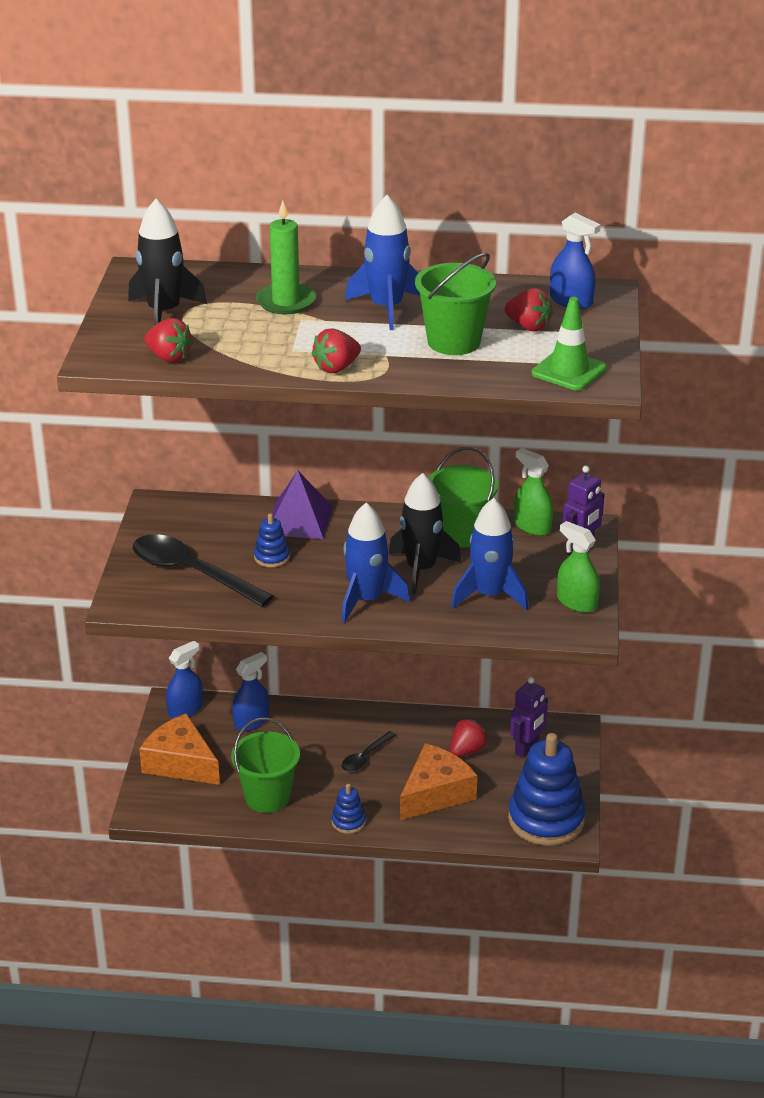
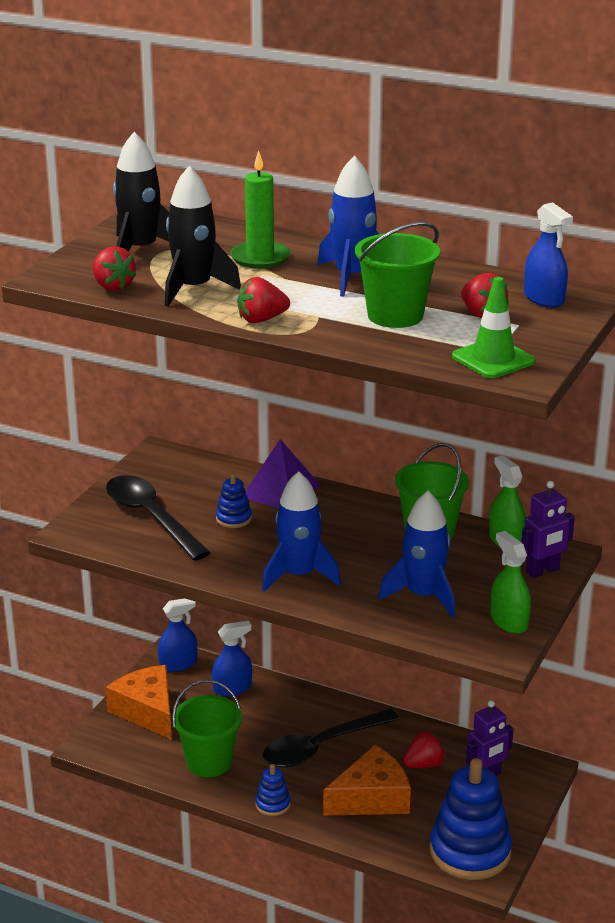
camera: 20 degrees right, 5 degrees down
(365, 757) = (321, 747): black spoon -> black spoon, size x1.97
(421, 569) = (369, 558): black rocket -> black rocket (194, 289)

